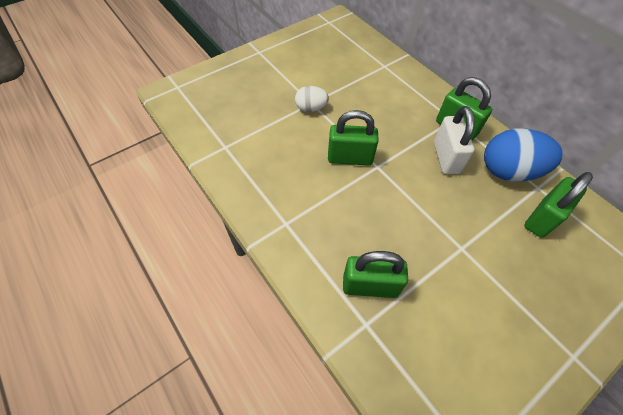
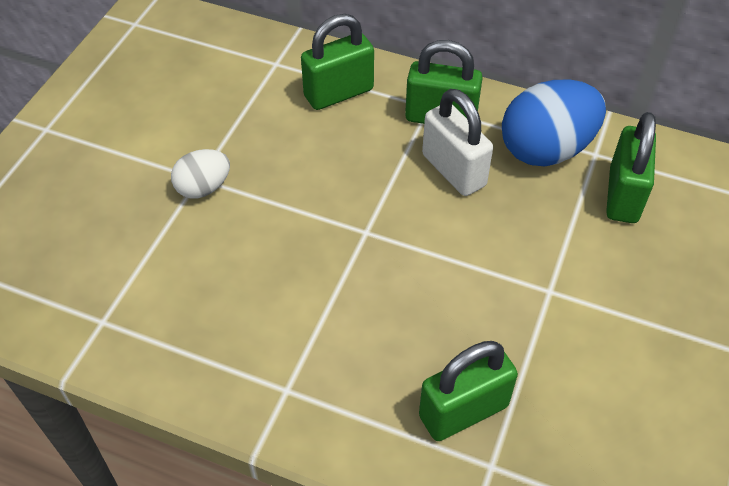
camera: 30 degrees left, 5 degrees down
(350, 158) = (317, 239): green padlock -> green padlock (338, 93)

